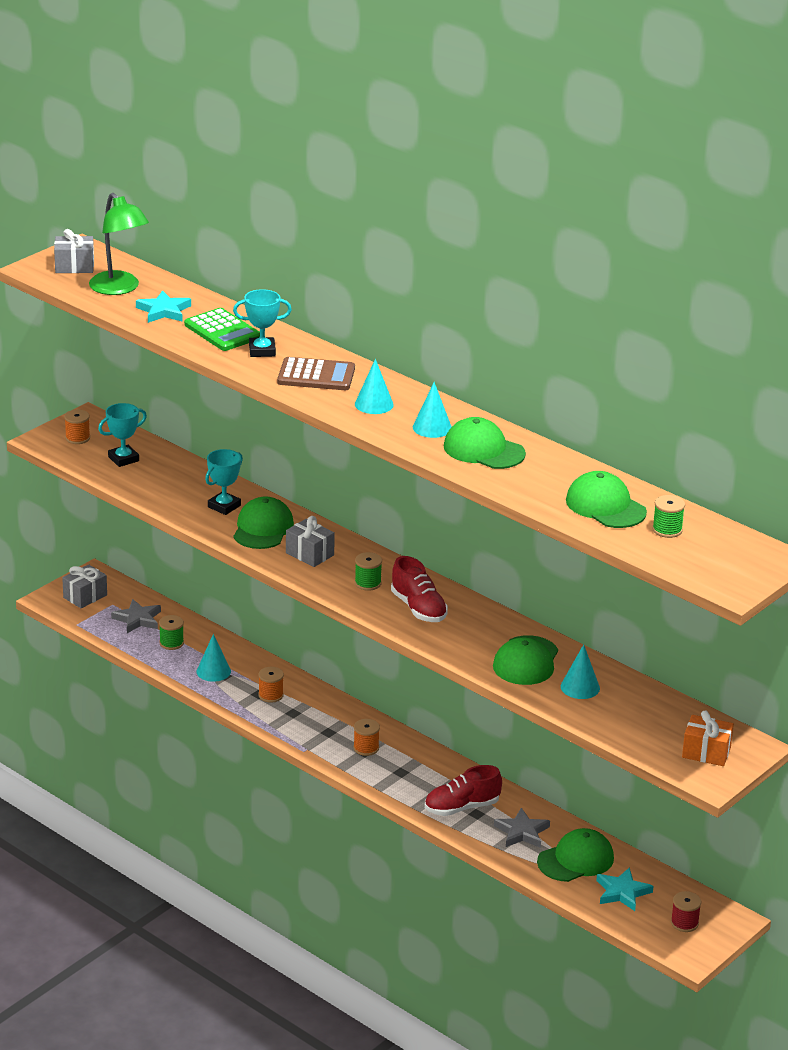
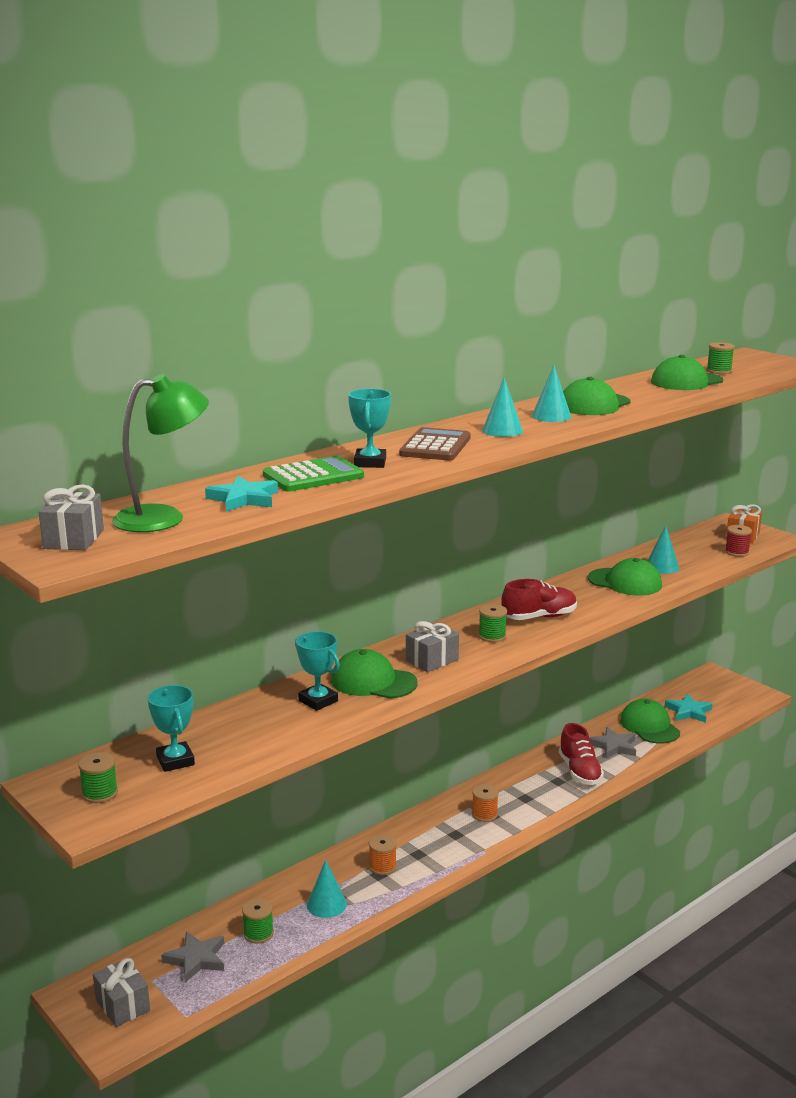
camera: 80 degrees left, 10 degrees down
(77, 438) = (100, 793): orange spool -> green spool
(684, 923) = (721, 692): red spool -> red spool (736, 552)

